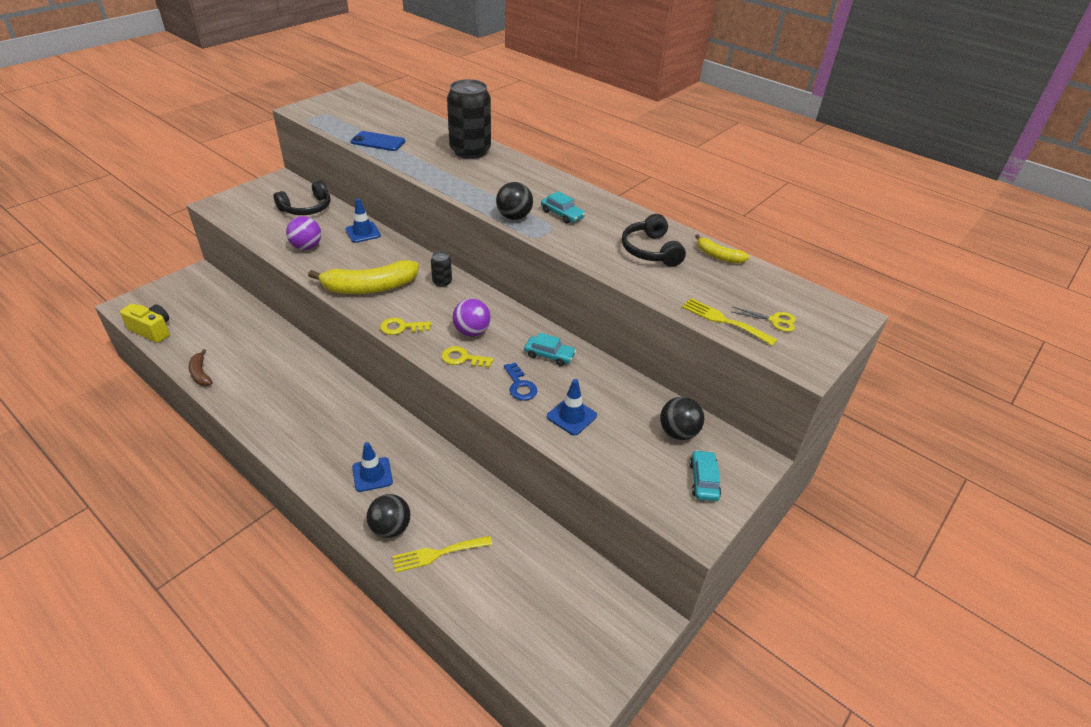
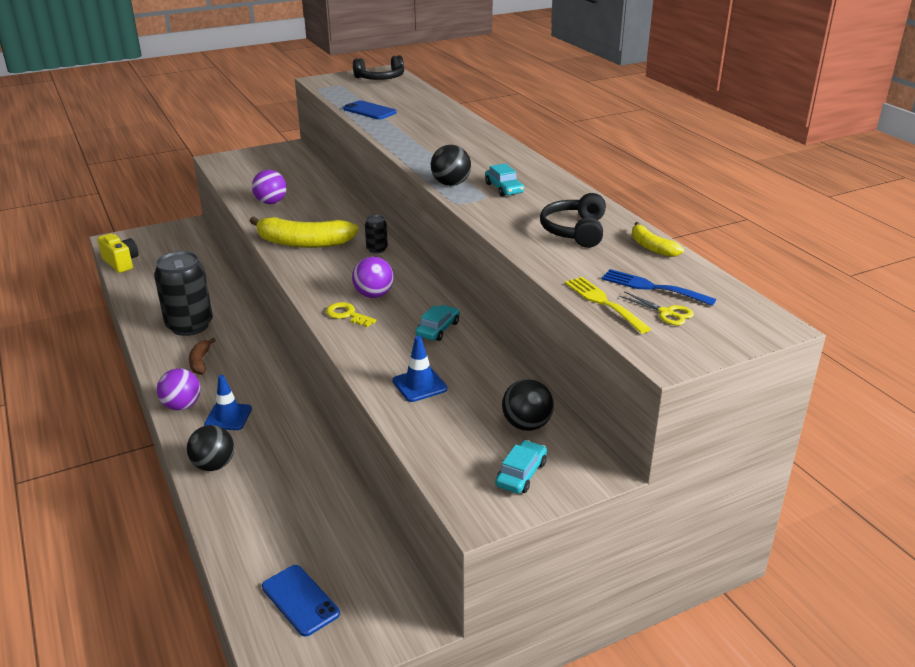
camera: 25 degrees right, 10 degrees down
(200, 374) = (137, 303): brown banana -> brown banana (200, 362)
(306, 208) = (295, 172): black headphones -> black headphones (380, 78)
(320, 475) = (182, 406): none -> purple ball
(363, 232) = (332, 198): blue traffic cone -> none
(401, 327) = (308, 279): yellow key -> none
(438, 554) = (242, 499): yellow fork -> none
(470, 151) = (455, 127): black can -> black can (189, 325)
(520, 385) = (386, 348): blue key -> none
(548, 634) = (300, 600): none -> blue phone
(549, 355) = (438, 329): turquoise car -> turquoise car turned 105 degrees counterclockwise
(747, 297) = (652, 287): none -> blue fork

